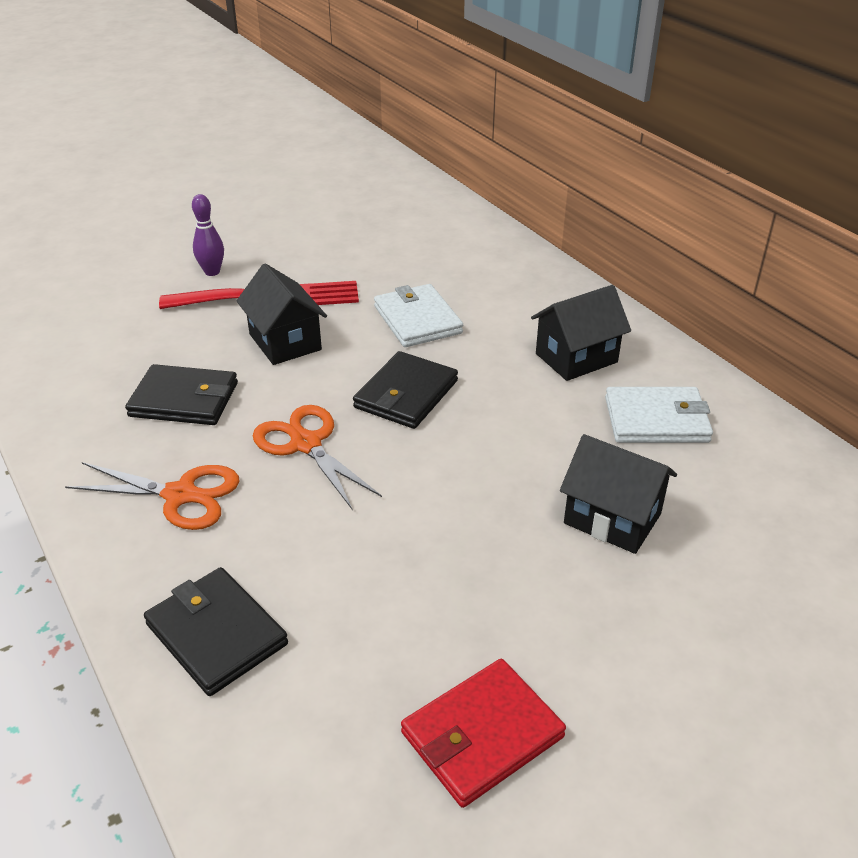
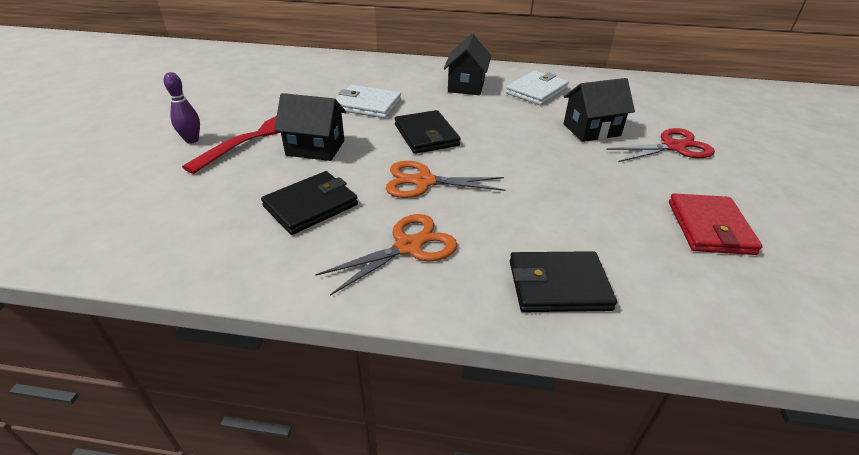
camera: 50 degrees left, 0 degrees up
(677, 622) = (673, 147): none -> red scissors

